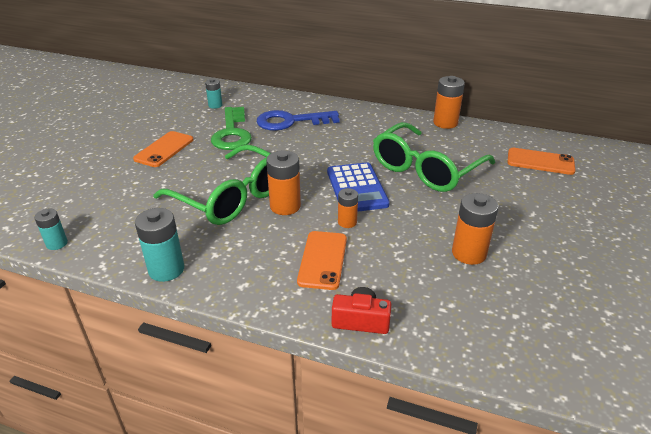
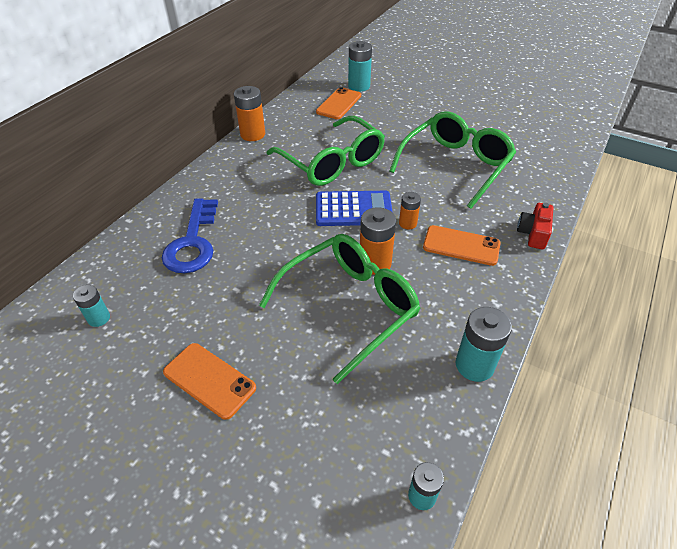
camera: 80 degrees left, 10 degrees up
(232, 133) = (196, 301): green key -> none
(469, 253) = (455, 166): orange battery -> green glasses
(593, 171) = (359, 86): none -> turquoise battery

